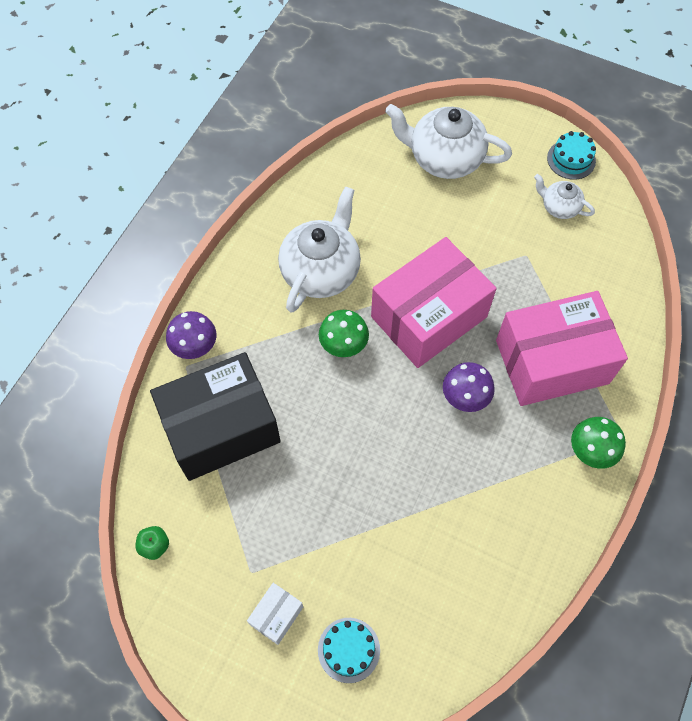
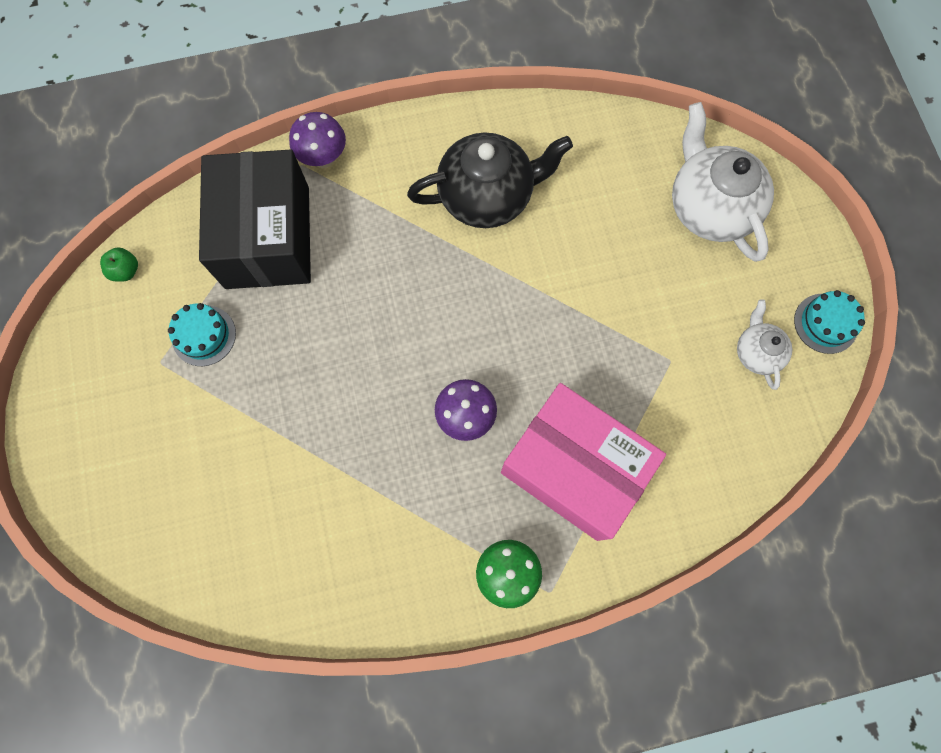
camera: 50 degrees right, 10 degrees up
(221, 428) = (267, 237): black box -> black box turned 60 degrees clockwise
(276, 615) = (138, 412): white box -> none
(321, 271) = (487, 196): white teapot -> black teapot
(343, 346) = (428, 273): green mushroom -> none
(348, 650) = (151, 494): turquoise cake -> turquoise cake (204, 335)
(429, 317) = (522, 322): pink box -> none

